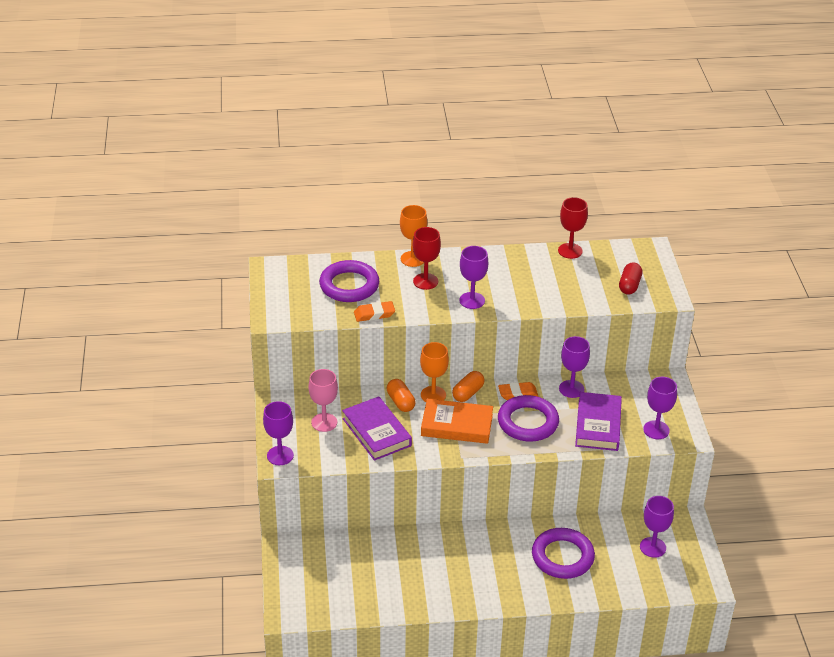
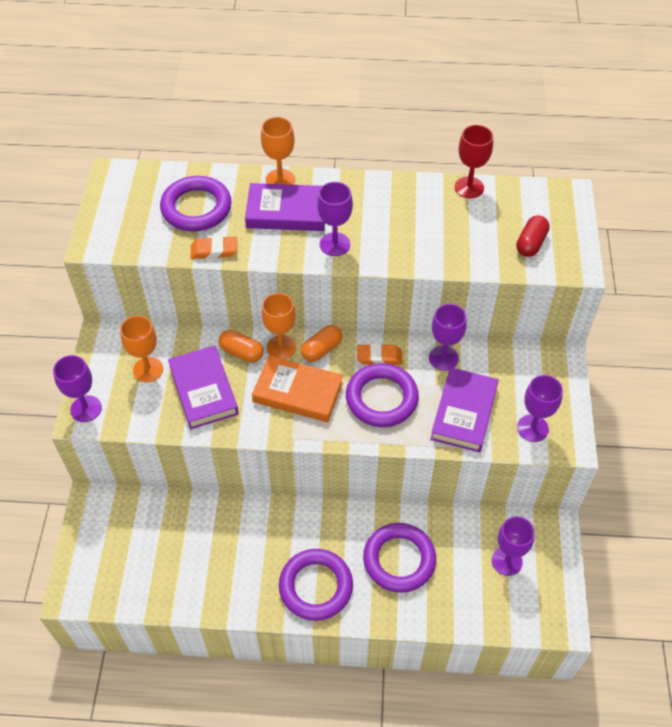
camera: 10 degrees right, 15 degrees up
(324, 422) = (148, 369): pink goblet -> orange goblet
(400, 402) = (241, 352): orange capsule -> orange capsule turned 45 degrees counterclockwise
(425, 281) = (287, 212): red goblet -> purple book
(497, 584) = (316, 586): none -> purple ring

